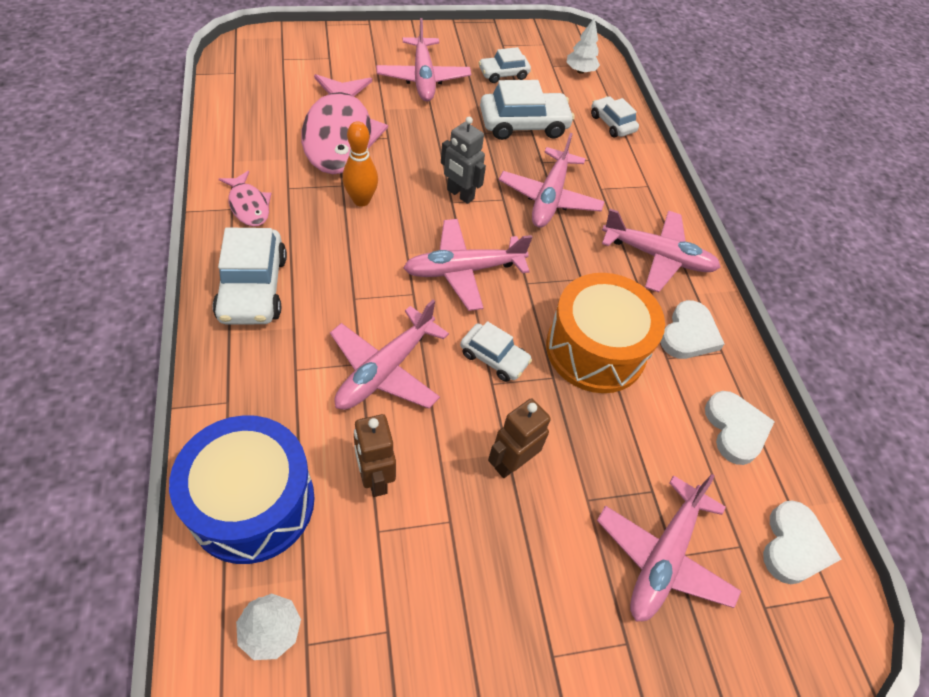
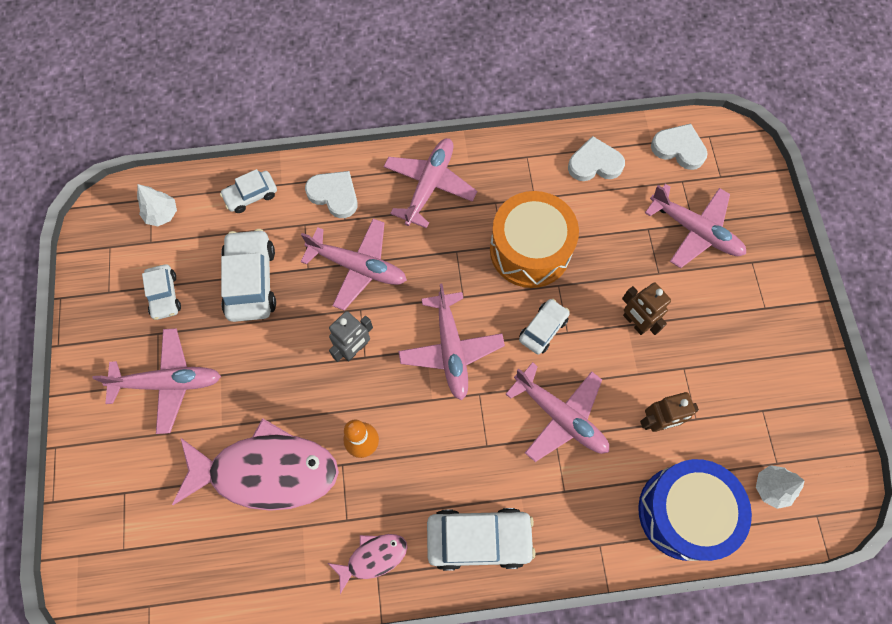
camera: 80 degrees left, 15 degrees up
(688, 334) = (511, 177): white heart -> white heart (334, 195)

